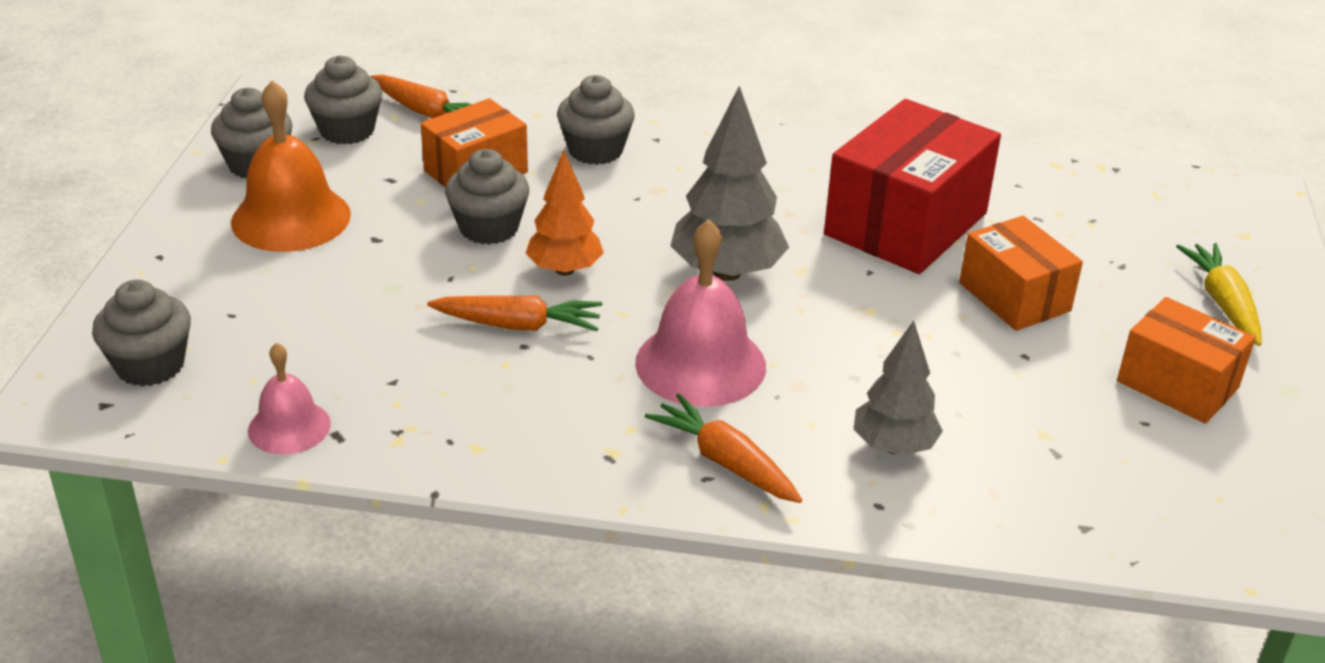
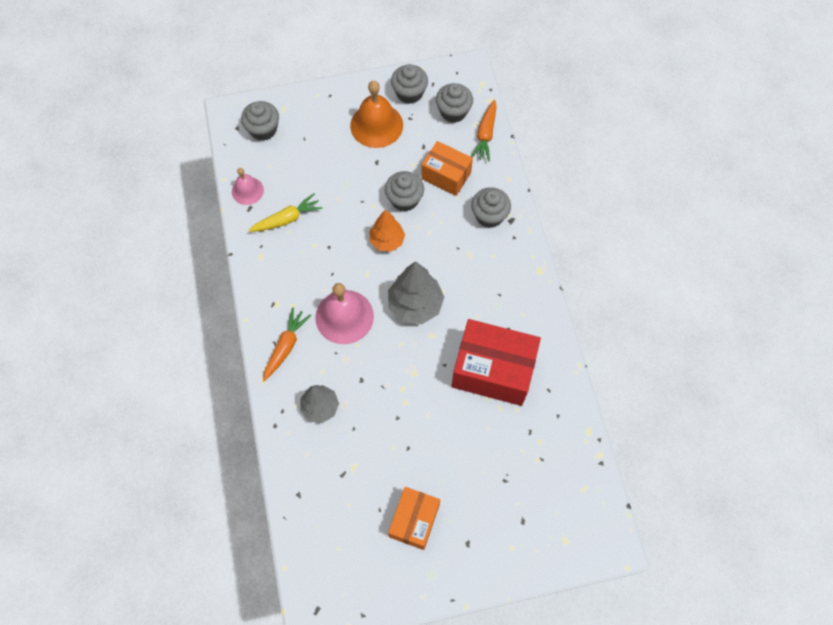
camera: 70 degrees right, 30 degrees up
(519, 325) = (341, 240): orange carrot -> none
(1014, 297) = (453, 434): orange box -> none
(1222, 302) = (493, 534): yellow carrot -> yellow carrot (287, 219)

